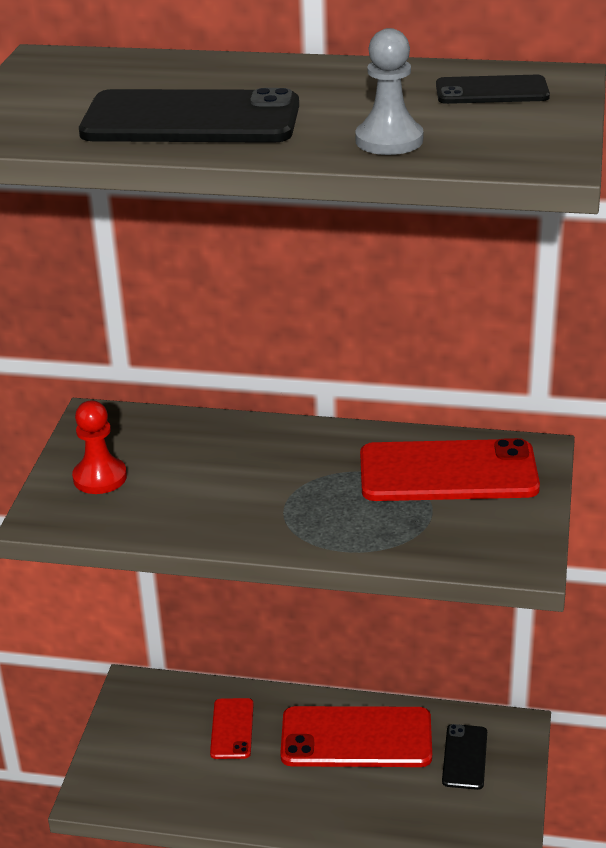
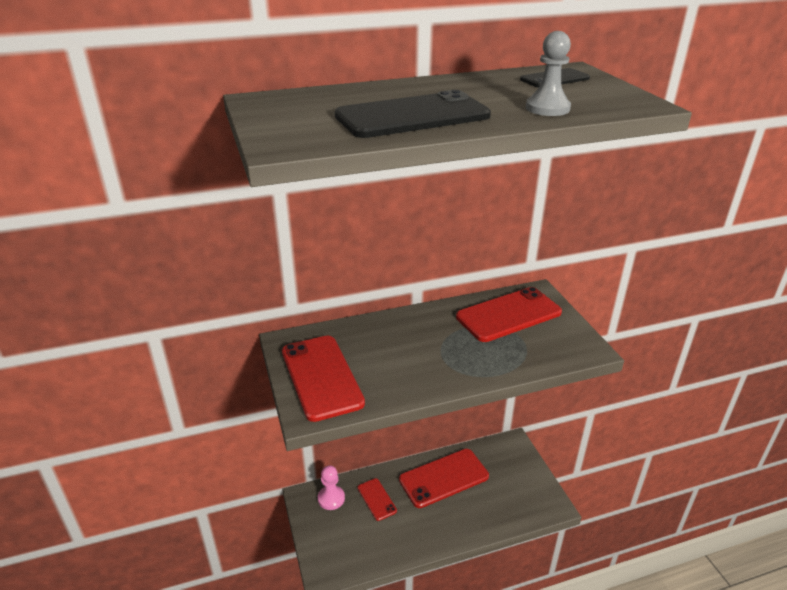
camera: 30 degrees left, 0 degrees up
(100, 477) = (321, 377): red pawn -> red phone
(168, 703) = (331, 498): none -> pink pawn
(465, 757) = (502, 466): black phone -> none

